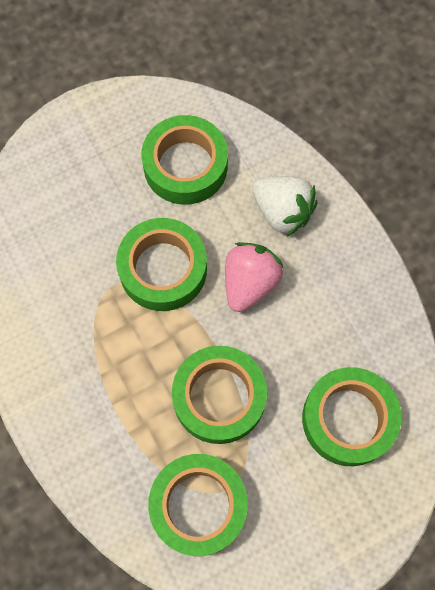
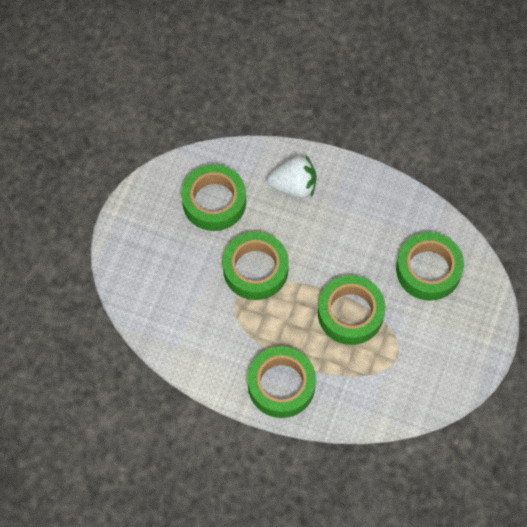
camera: 40 degrees left, 5 degrees down
(198, 505) = (390, 377): green tape -> green tape (281, 385)
(249, 283) = (311, 239): pink strawberry -> none

